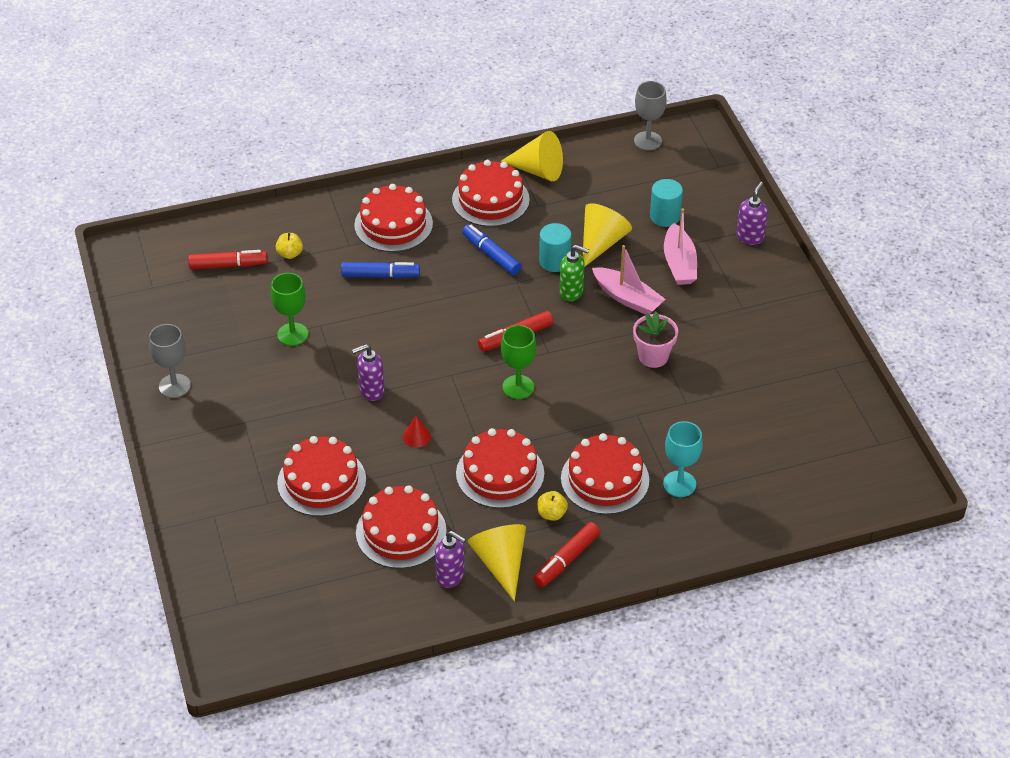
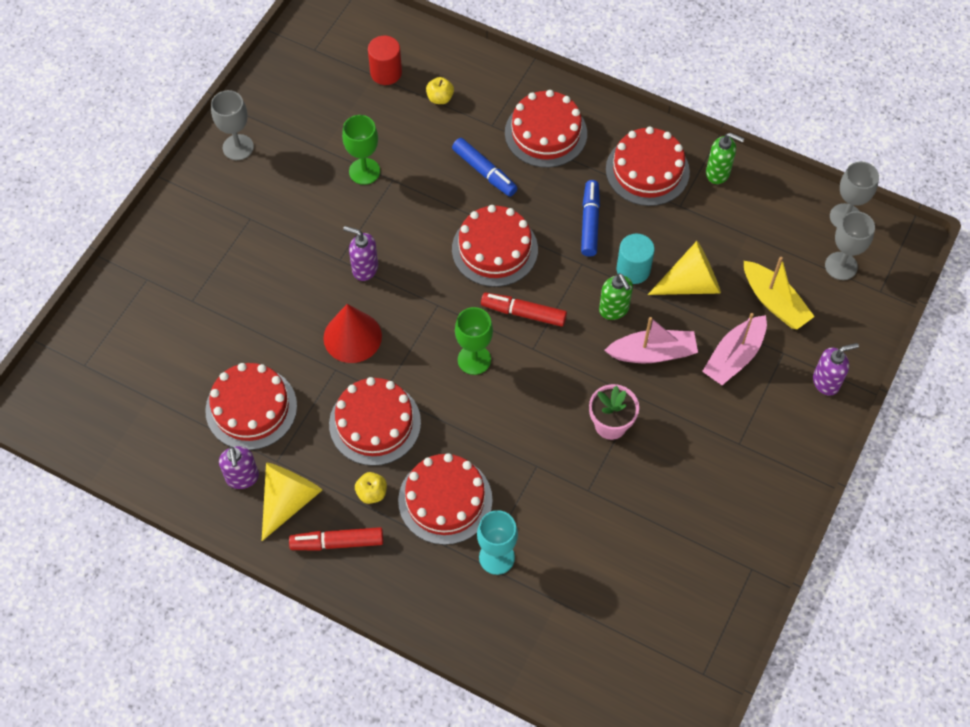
camera: 45 degrees right, 15 degrees up
(228, 265) = (386, 73): red marker -> red cylinder
(321, 481) = (246, 315): red cake -> red cake (494, 249)
(417, 436) = (352, 337): red cone -> red cone, size x2.01
(538, 170) = (718, 173): yellow cone -> green soap dispenser
(627, 298) = (652, 353): pink boat -> pink boat turned 90 degrees counterclockwise
(665, 216) = (774, 302): turquoise cylinder -> yellow boat
(679, 169) = (841, 266): none -> grey goblet

